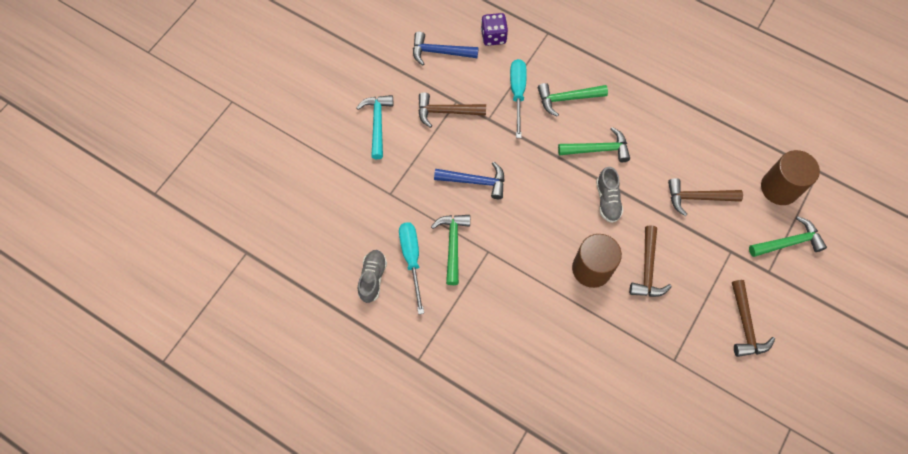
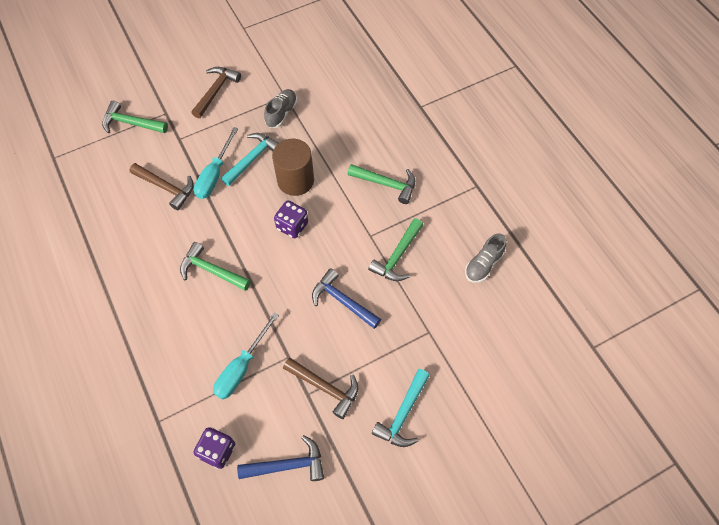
camera: 150 degrees left, 5 degrees down
(412, 259) = (440, 262): turquoise screwdriver -> turquoise screwdriver (214, 175)
(440, 52) = (287, 465): blue hammer -> blue hammer turned 45 degrees counterclockwise
(562, 223) = (292, 226): none -> purple dice
(567, 99) = (199, 334): green hammer -> green hammer (386, 184)
(607, 200) = (240, 224): grey shoe -> grey shoe (281, 113)
(647, 269) = (252, 159): brown hammer -> turquoise hammer
(779, 188) = (96, 161): brown cylinder -> none

